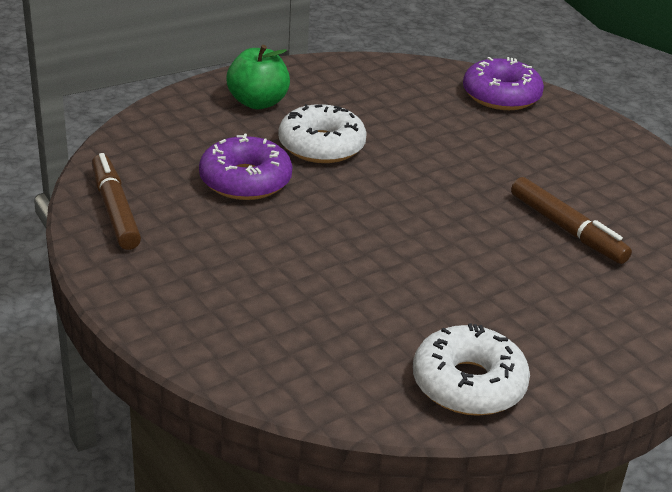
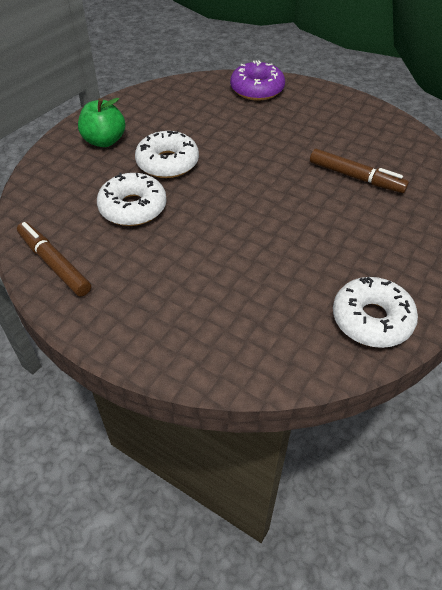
camera: 20 degrees left, 15 degrees up
(245, 181) = (133, 207): purple donut -> white donut

